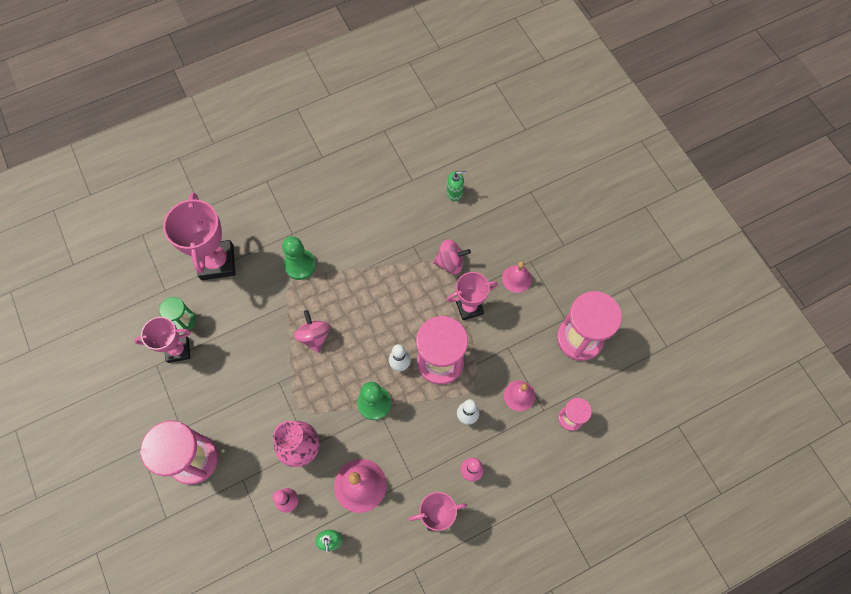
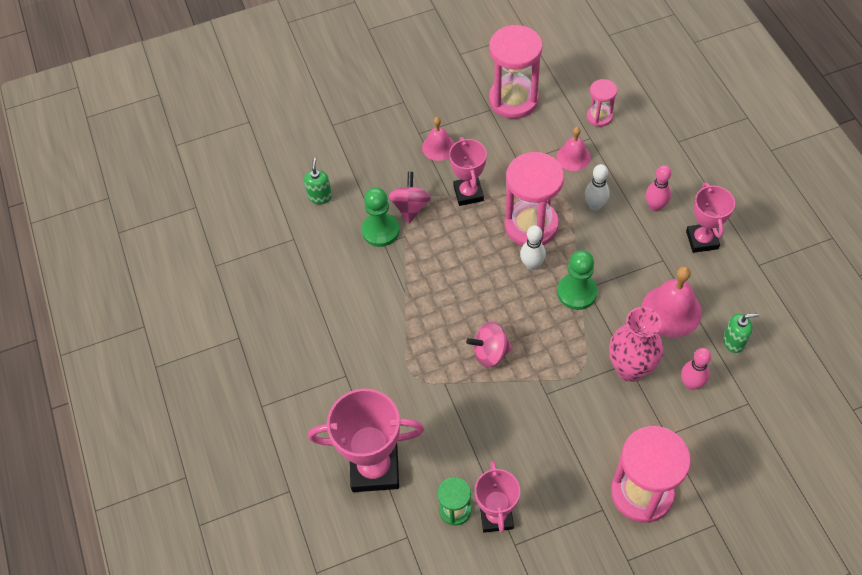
camera: 80 degrees left, 10 degrees down
(300, 265) = (392, 367): green pawn -> green pawn (380, 231)

